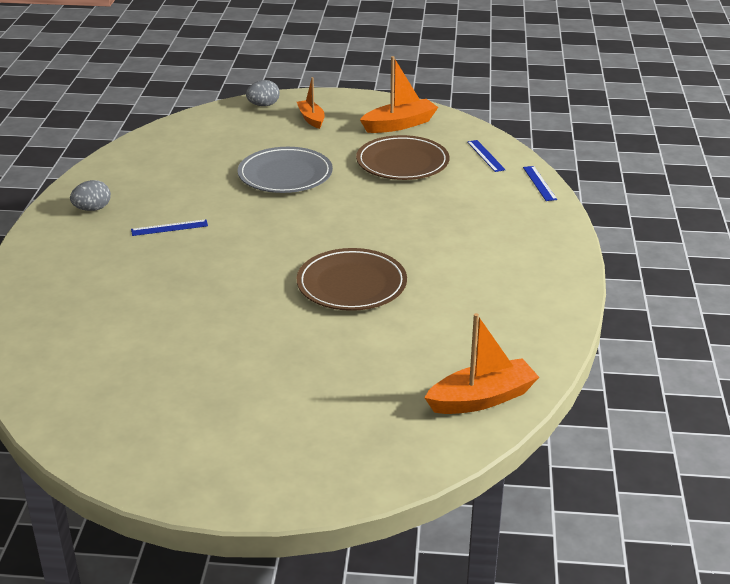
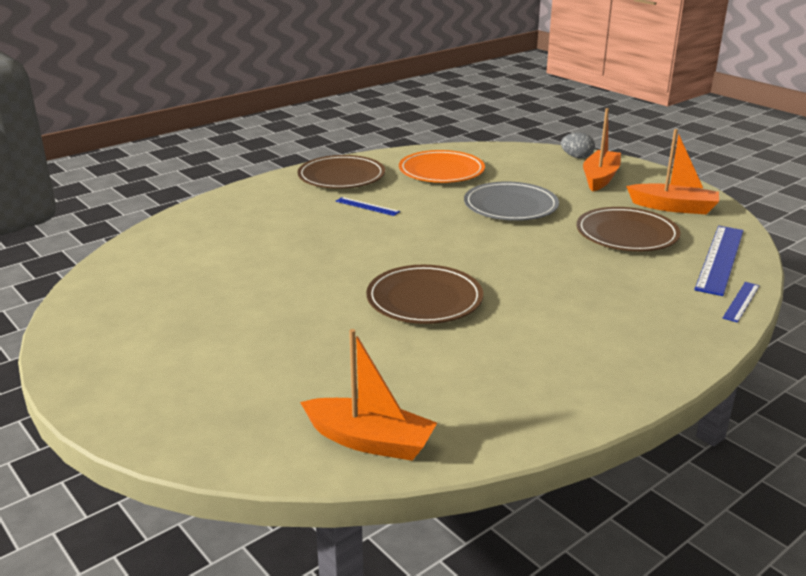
camera: 45 degrees right, 5 degrees down
(92, 209) = (341, 177): grey egg -> brown plate
(174, 165) = (441, 171): none -> orange plate
(311, 119) = (600, 178): orange boat -> orange boat, size x1.56
(485, 156) = (720, 259): blue ruler -> blue ruler, size x1.96

